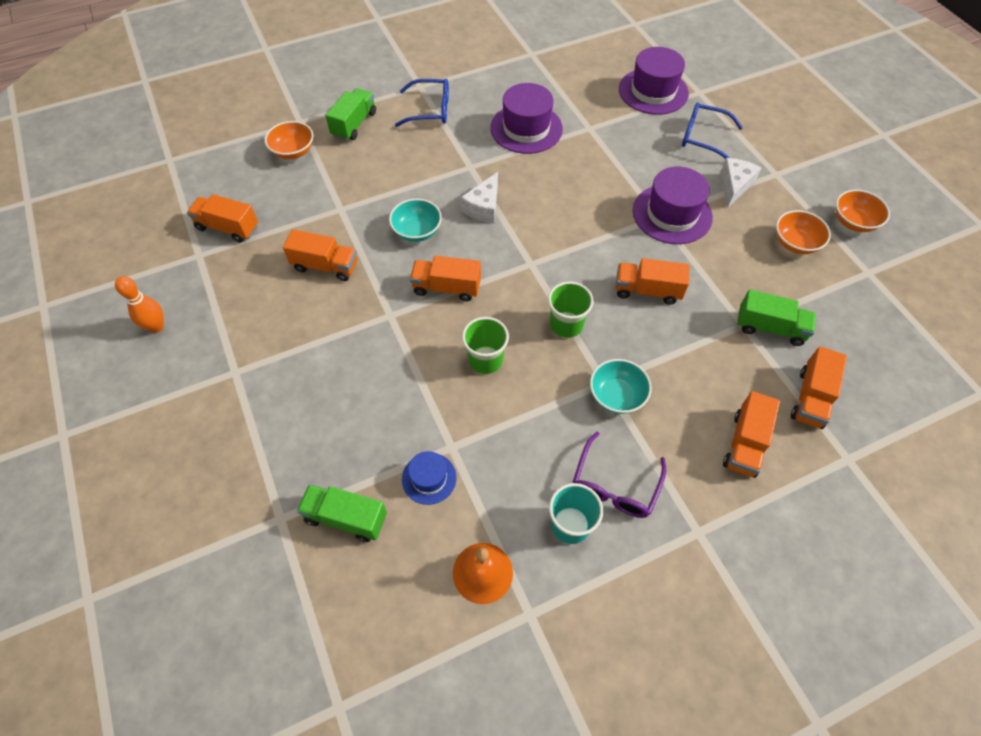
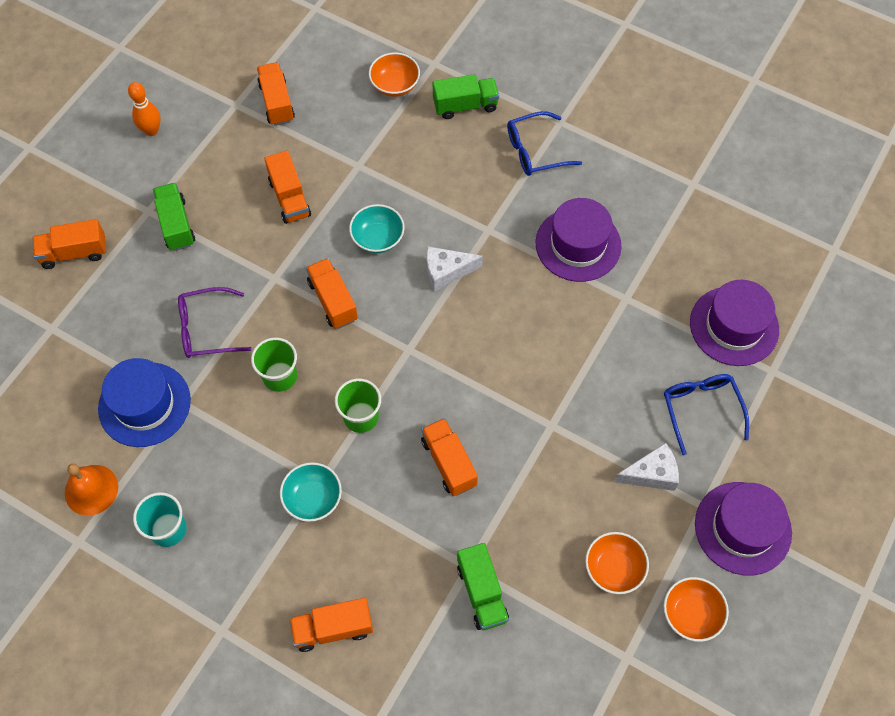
camera: 55 degrees right, 5 degrees up
(346, 518) = (78, 370): green truck -> green truck (176, 224)
(429, 478) = (144, 404): blue hat -> blue hat, size x1.83
(430, 110) = (535, 151): blue glasses -> blue glasses turned 105 degrees clockwise
(615, 485) = (224, 543): purple glasses -> purple glasses (206, 329)
(672, 214) = (564, 435): purple hat -> purple hat (743, 528)
(810, 398) = (422, 665): orange truck -> orange truck (74, 253)

